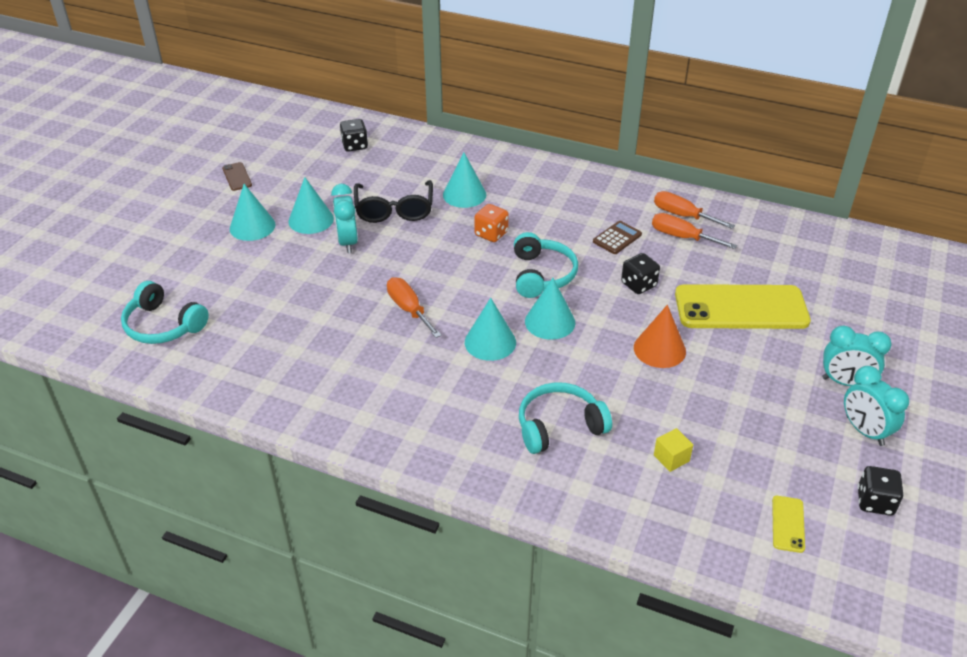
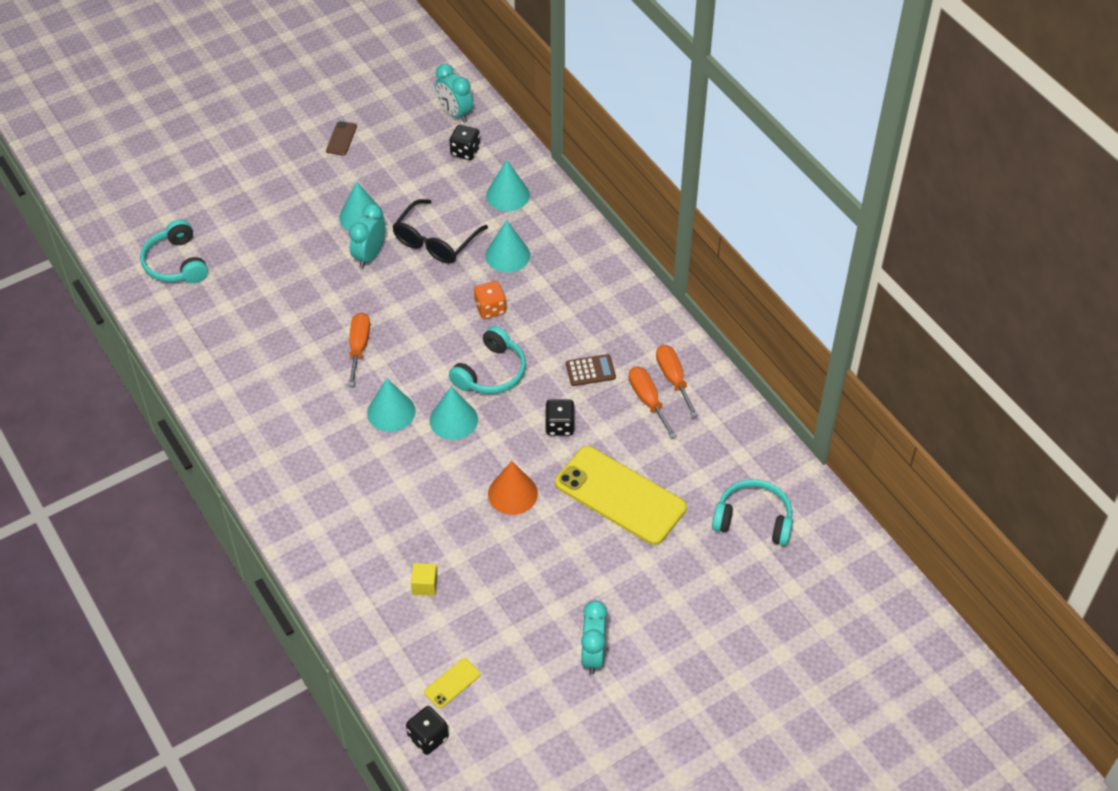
camera: 35 degrees right, 10 degrees up
(252, 226) = (311, 200): turquoise cone -> turquoise cone (507, 195)
(559, 426) = (371, 512): turquoise headphones -> turquoise headphones (753, 520)
(845, 382) = (627, 608): turquoise clock -> turquoise clock (455, 113)
(875, 502) = (533, 709): black dice -> black dice (428, 737)

